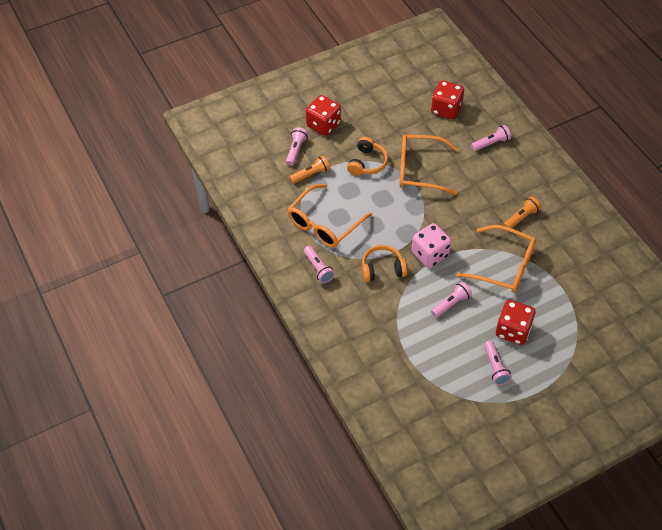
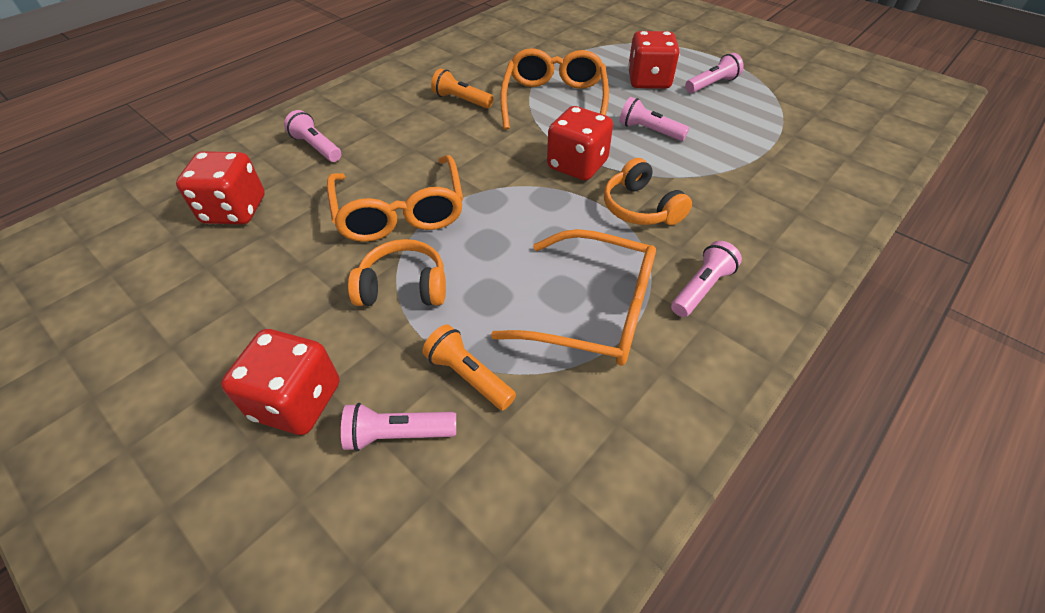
camera: 110 degrees left, 5 degrees down
(430, 254) = (577, 165): pink dice -> red dice

